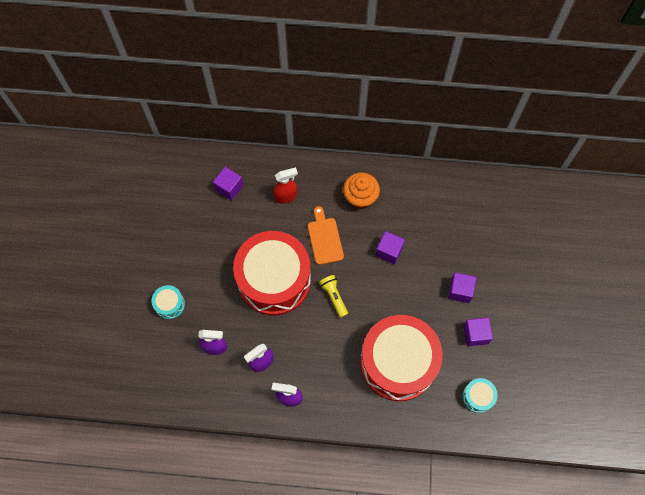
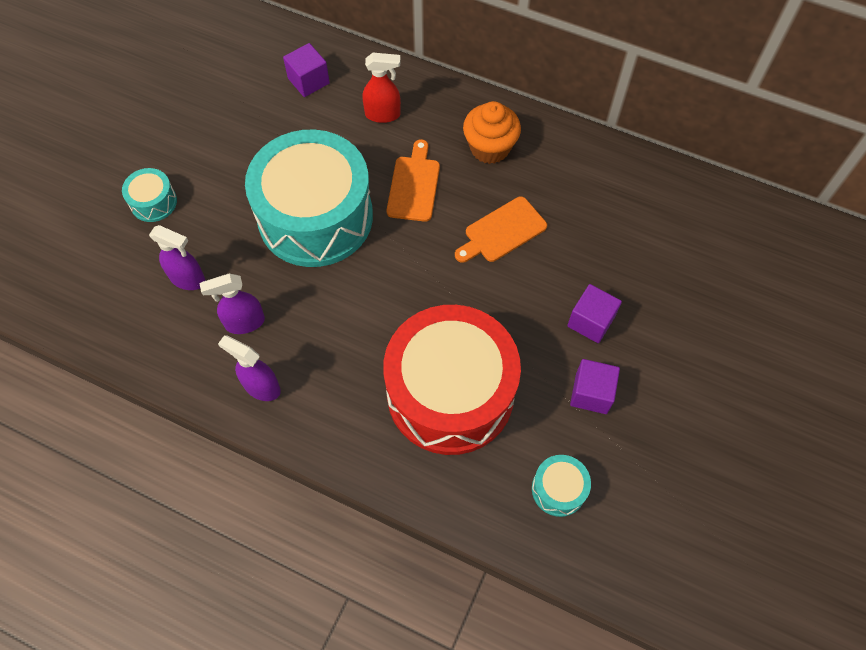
camera: 20 degrees right, 5 degrees down
(274, 280) = (315, 217): red drum -> turquoise drum
(334, 297) = (392, 267): yellow flashlight -> none
(389, 251) = (502, 231): purple cube -> orange cutting board

